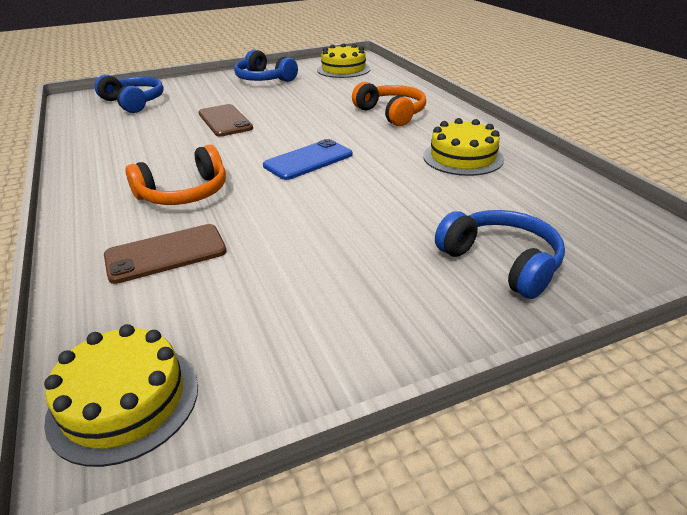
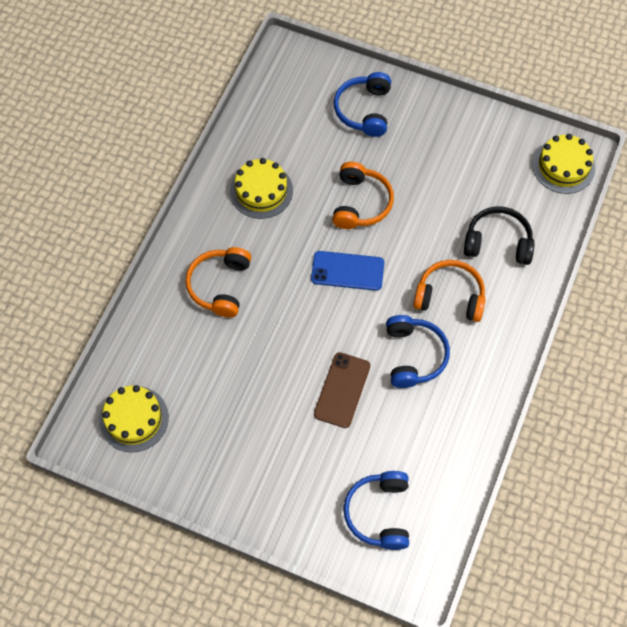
camera: 135 degrees left, 30 degrees up
(166, 254) = (498, 242): brown phone -> black headphones
(264, 79) = (225, 465): blue headphones -> blue headphones (414, 356)
(366, 197) = (360, 203): none -> orange headphones

